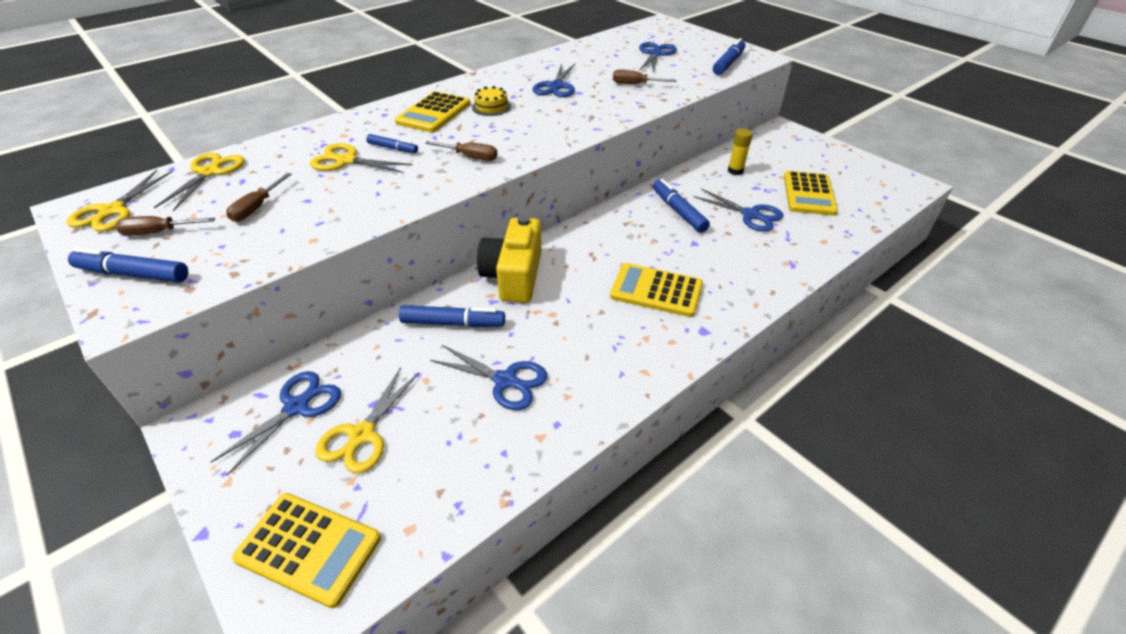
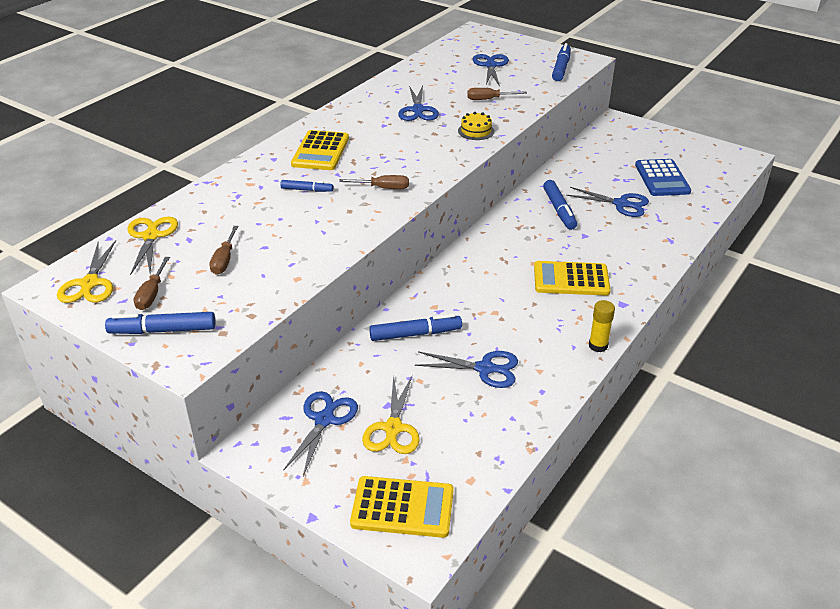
camera: 15 degrees left, 5 degrees down
(158, 232) = (151, 294): brown screwdriver -> brown screwdriver turned 60 degrees counterclockwise
(346, 161) = (272, 207): yellow scissors -> none
(491, 107) = (370, 138): yellow cake -> yellow cake (476, 131)
(514, 275) = (445, 287): yellow camera -> none
(678, 211) = (559, 210): blue marker -> blue marker turned 150 degrees counterclockwise
(735, 171) = (592, 166): yellow glue stick -> yellow glue stick (598, 346)
(809, 194) = (662, 178): yellow calculator -> blue calculator

